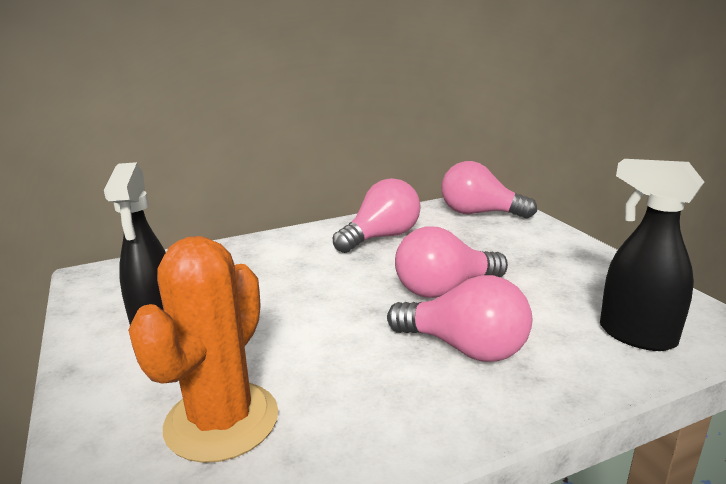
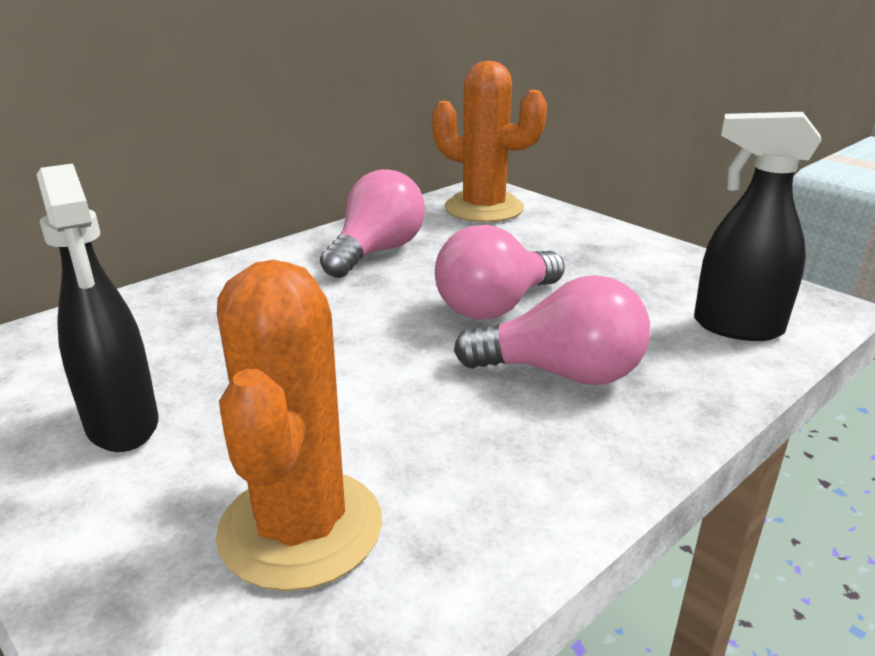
camera: 20 degrees left, 5 degrees up
(479, 213) = (484, 208): pink light bulb -> orange cactus

